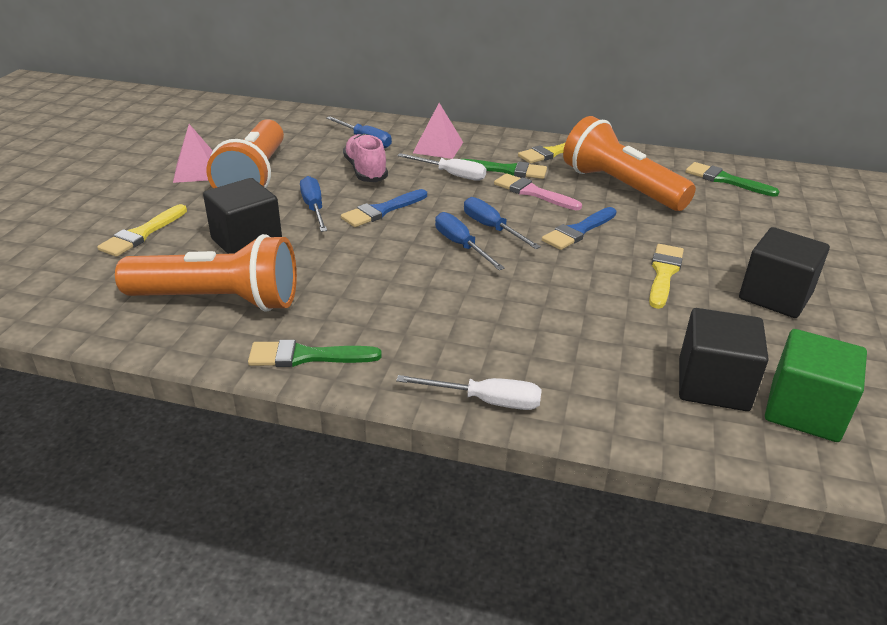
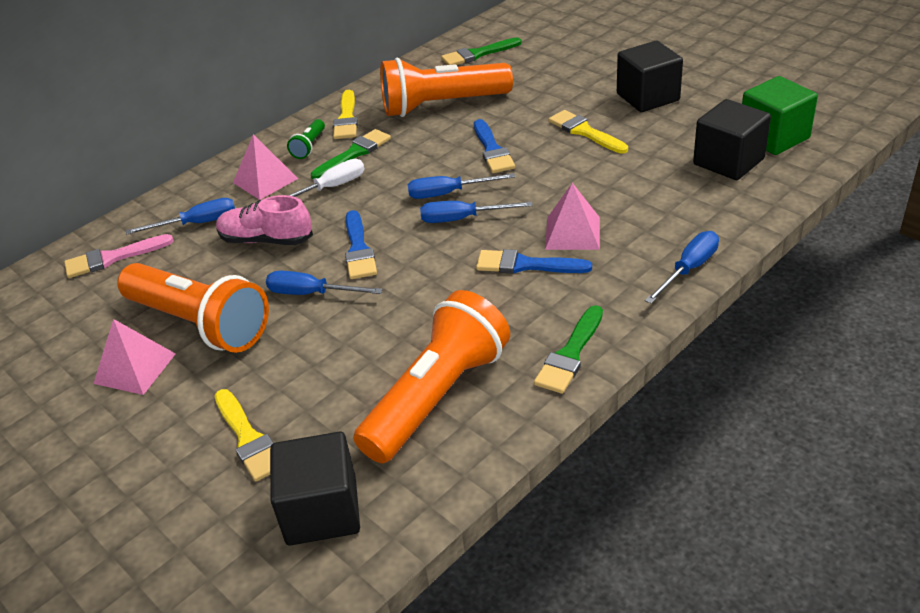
camera: 55 degrees left, 5 degrees up
(247, 241) = (338, 356): black cube -> black cube (322, 511)
(419, 297) = (526, 265): none -> blue brush
(486, 401) = (689, 269): white screwdriver -> blue screwdriver
(488, 310) = (572, 233): none -> pink pyramid
(498, 150) = (309, 146): none -> green flashlight
(532, 192) = (408, 152): pink brush -> pink brush (113, 258)

